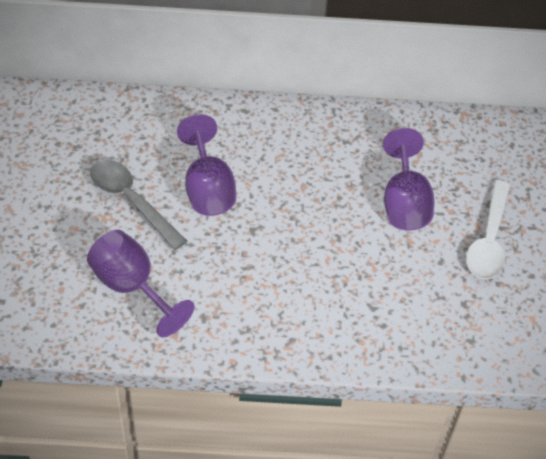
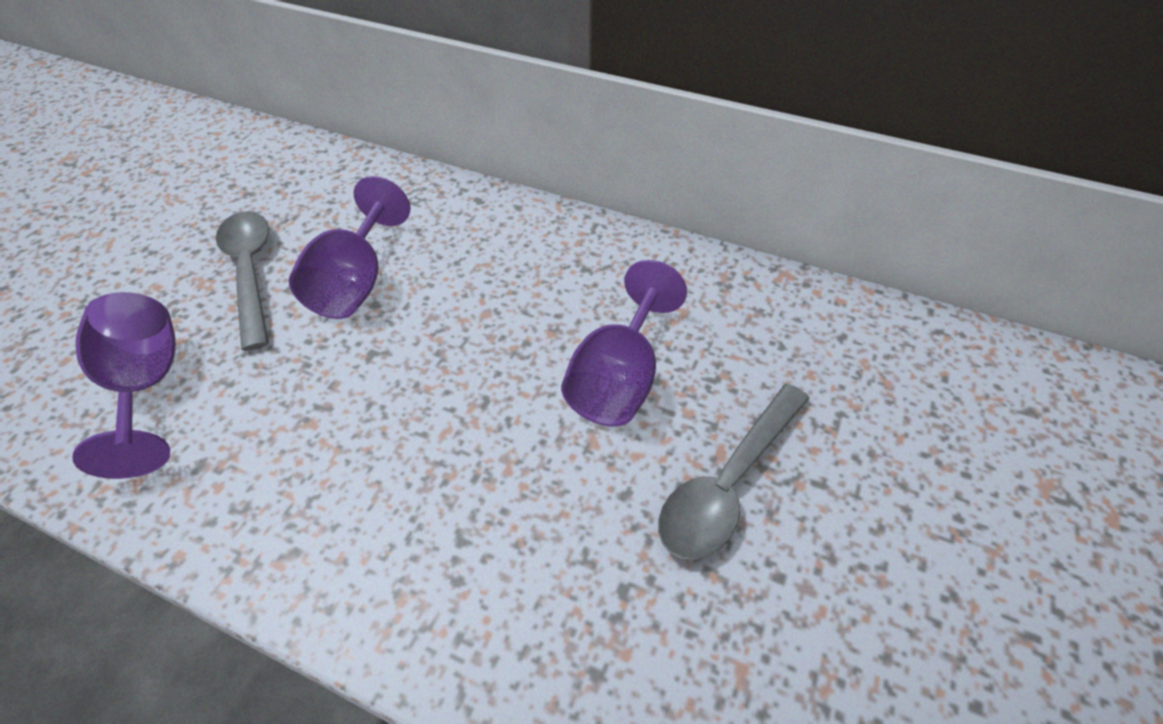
camera: 25 degrees right, 0 degrees up
(488, 241) = (727, 483): white spoon -> grey spoon

